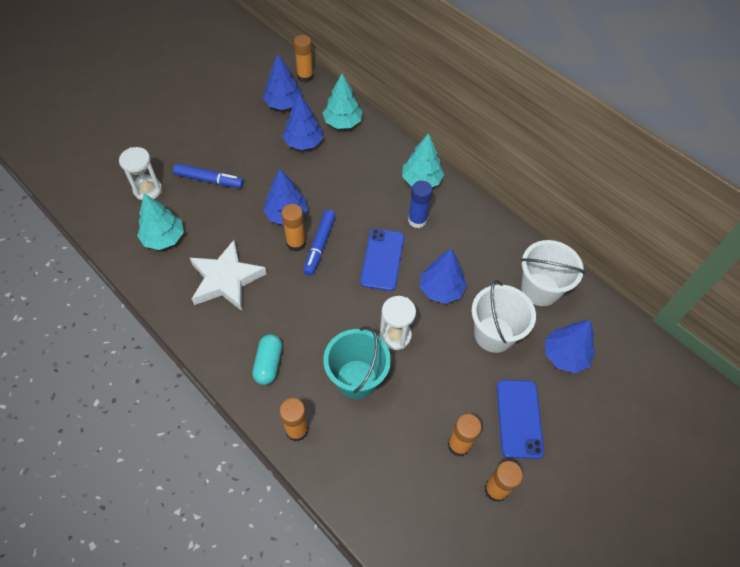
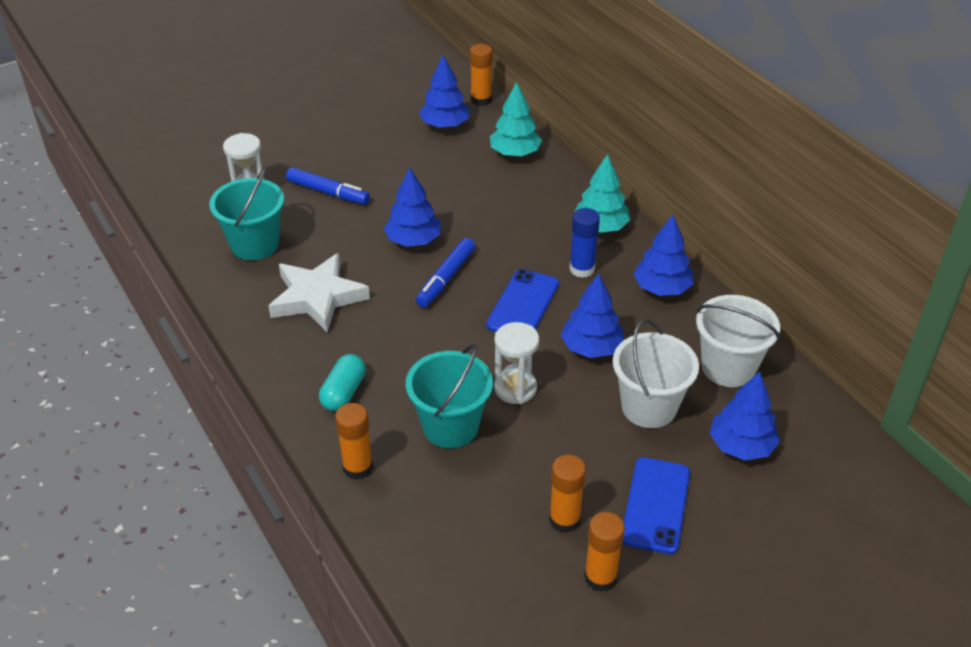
camera: 15 degrees right, 15 degrees down
(164, 238) = (254, 244): turquoise tree -> turquoise bucket
(296, 243) = (416, 272): orange glue stick -> none
(303, 142) = (458, 168): blue tree -> blue tree (662, 288)

